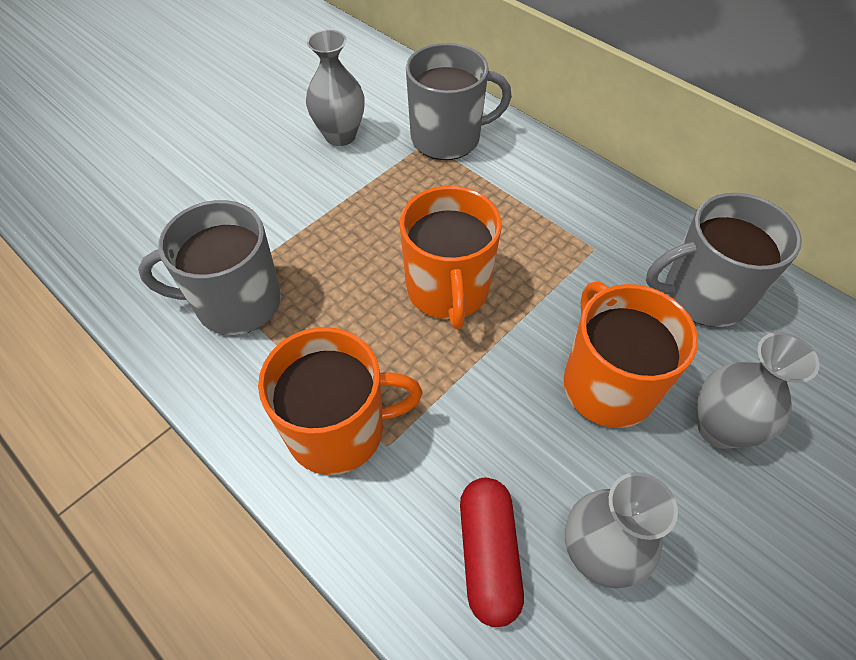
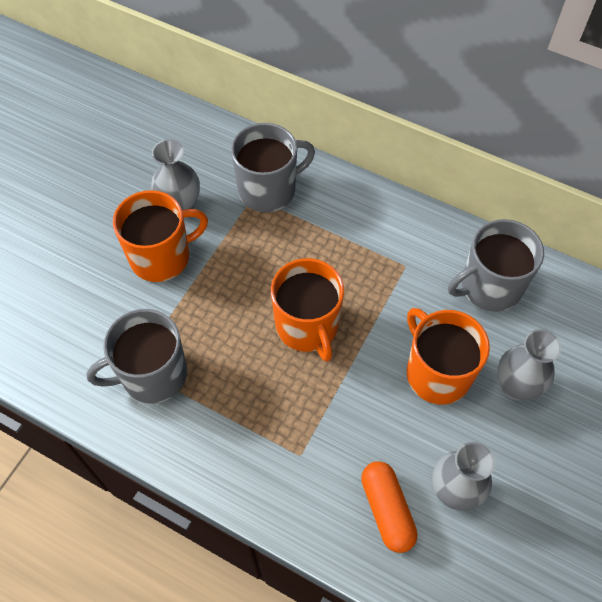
camera: 15 degrees left, 5 degrees up
(339, 430) = (263, 453): orange mug -> orange mug (161, 256)
(488, 555) = (387, 510): red capsule -> orange capsule

